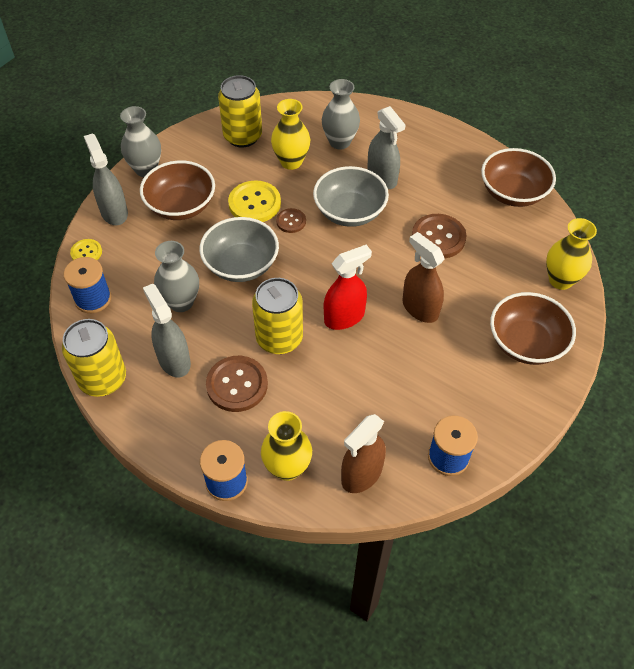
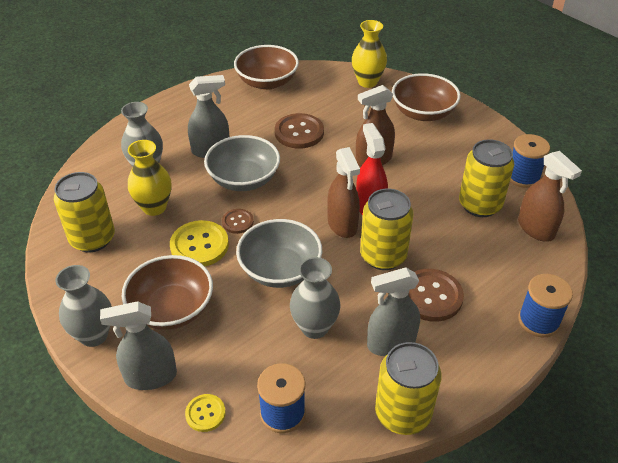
camera: 75 degrees left, 10 degrees down
(287, 468) = (526, 275): yellow vase -> none
(312, 299) = (342, 224): none -> brown spray bottle
(382, 416) = (480, 205): none -> yellow can

